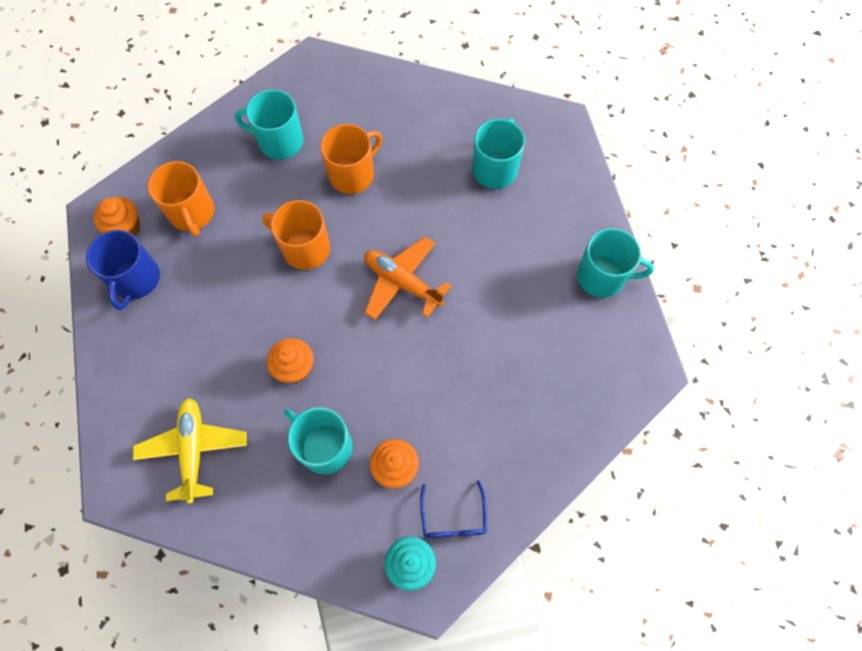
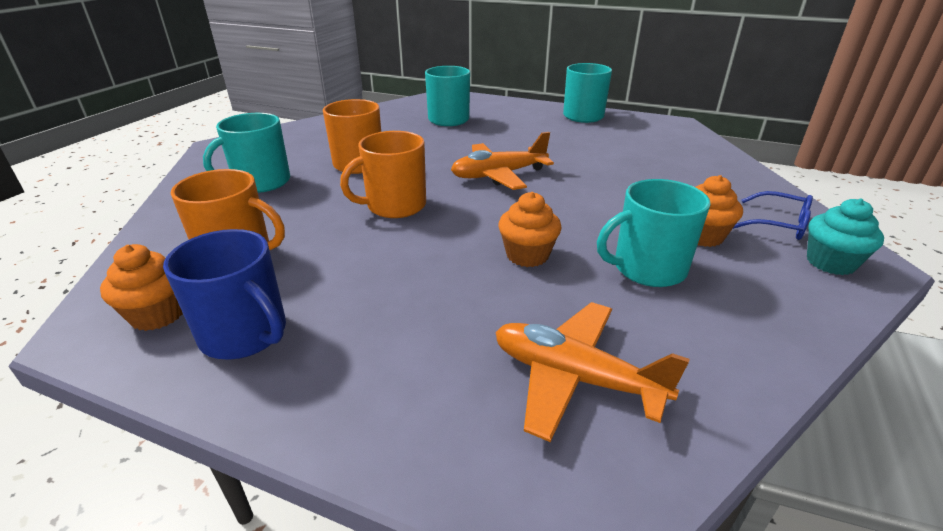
camera: 55 degrees left, 35 degrees down
(194, 450) = (574, 378): yellow plane -> orange plane

